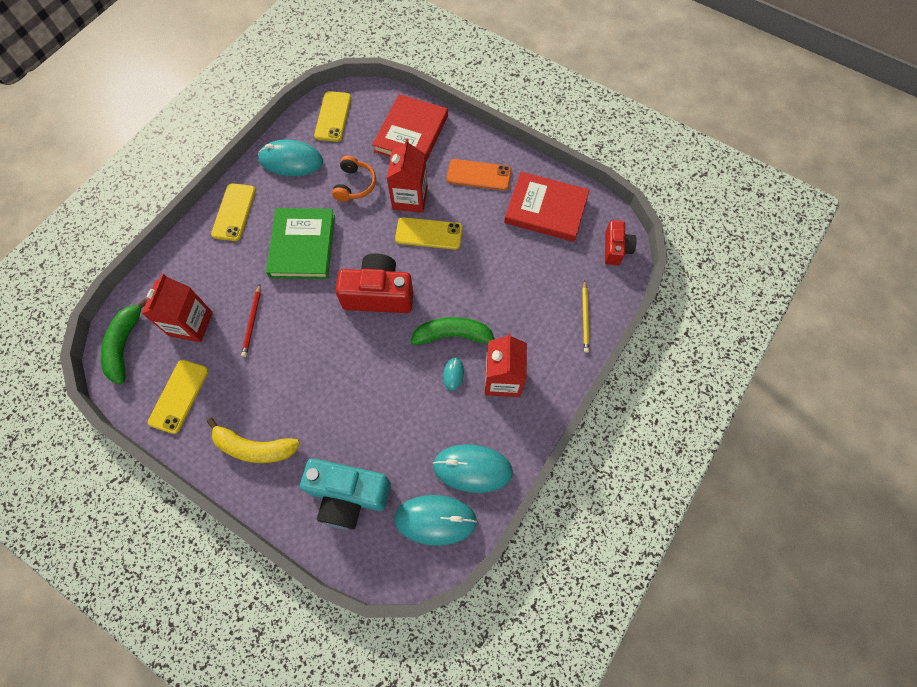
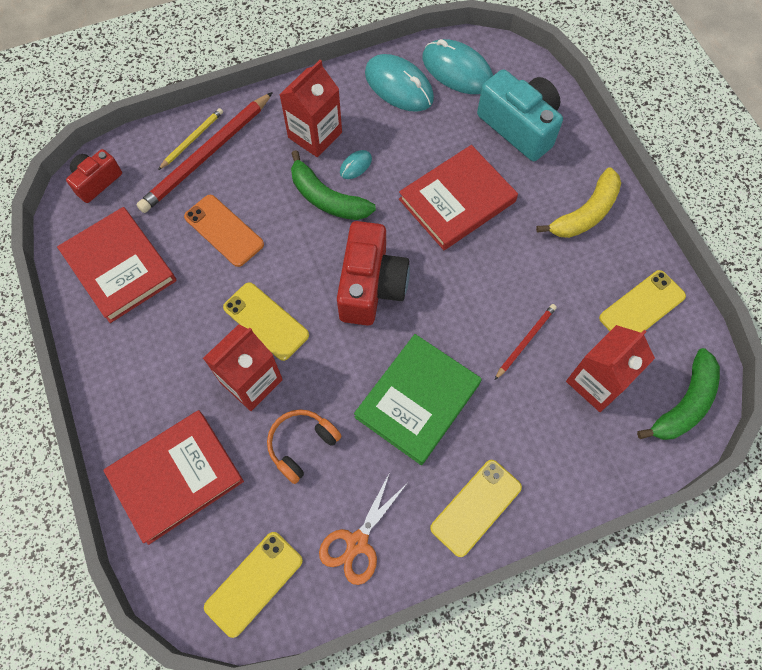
camera: 145 degrees left, 0 degrees up
(254, 447) = (585, 213): yellow banana -> yellow banana turned 90 degrees clockwise
(291, 161) = (357, 542): turquoise mouse -> orange scissors
(359, 394) = (457, 200): none -> red book
(378, 294) = (371, 286): red camera -> red camera turned 120 degrees counterclockwise
(479, 175) = (149, 358): orange phone -> orange phone (224, 230)
(564, 313) = (207, 155): none -> red pencil

